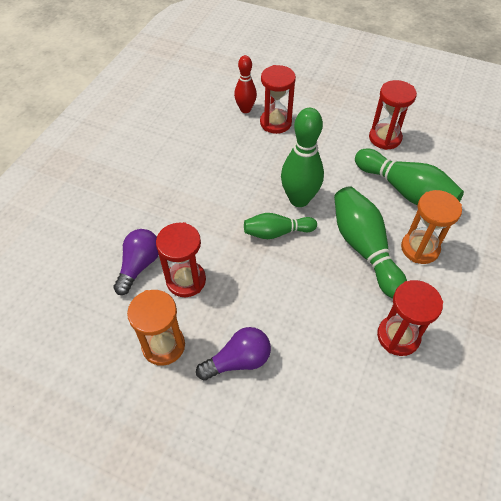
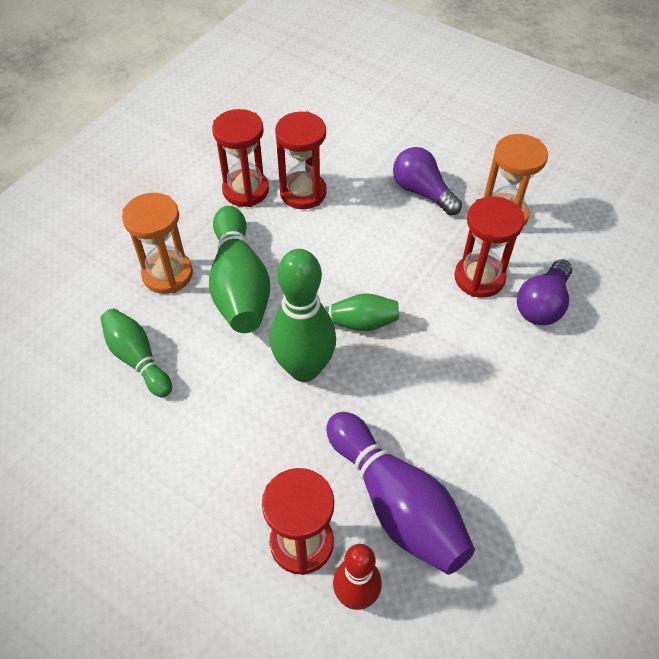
camera: 170 degrees left, 0 degrees up
(231, 143) = (396, 503): none -> purple bowling pin
(238, 361) = (422, 192): purple light bulb -> purple light bulb turned 60 degrees clockwise
(385, 138) = (112, 468): red hourglass -> red hourglass (303, 193)
(405, 191) = (138, 359): green bowling pin -> green bowling pin, size x0.62

